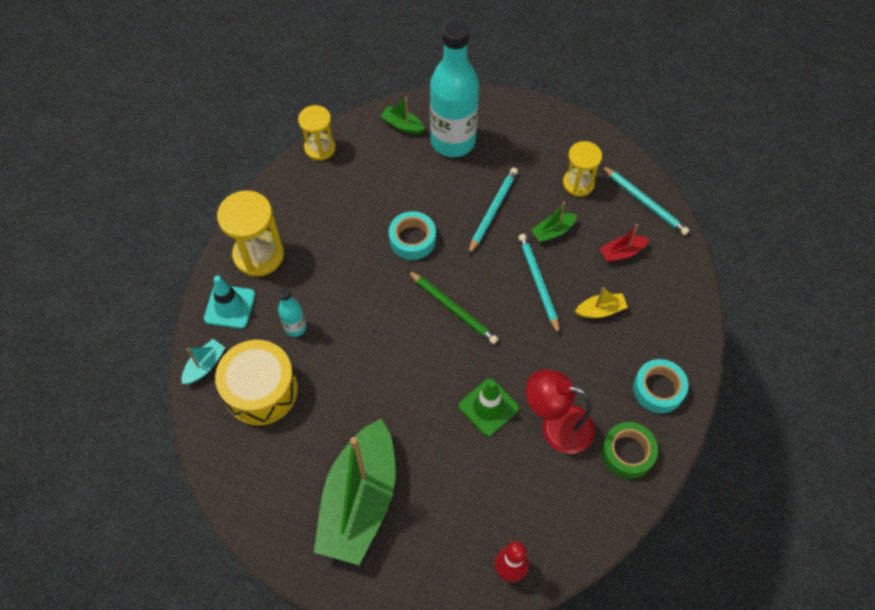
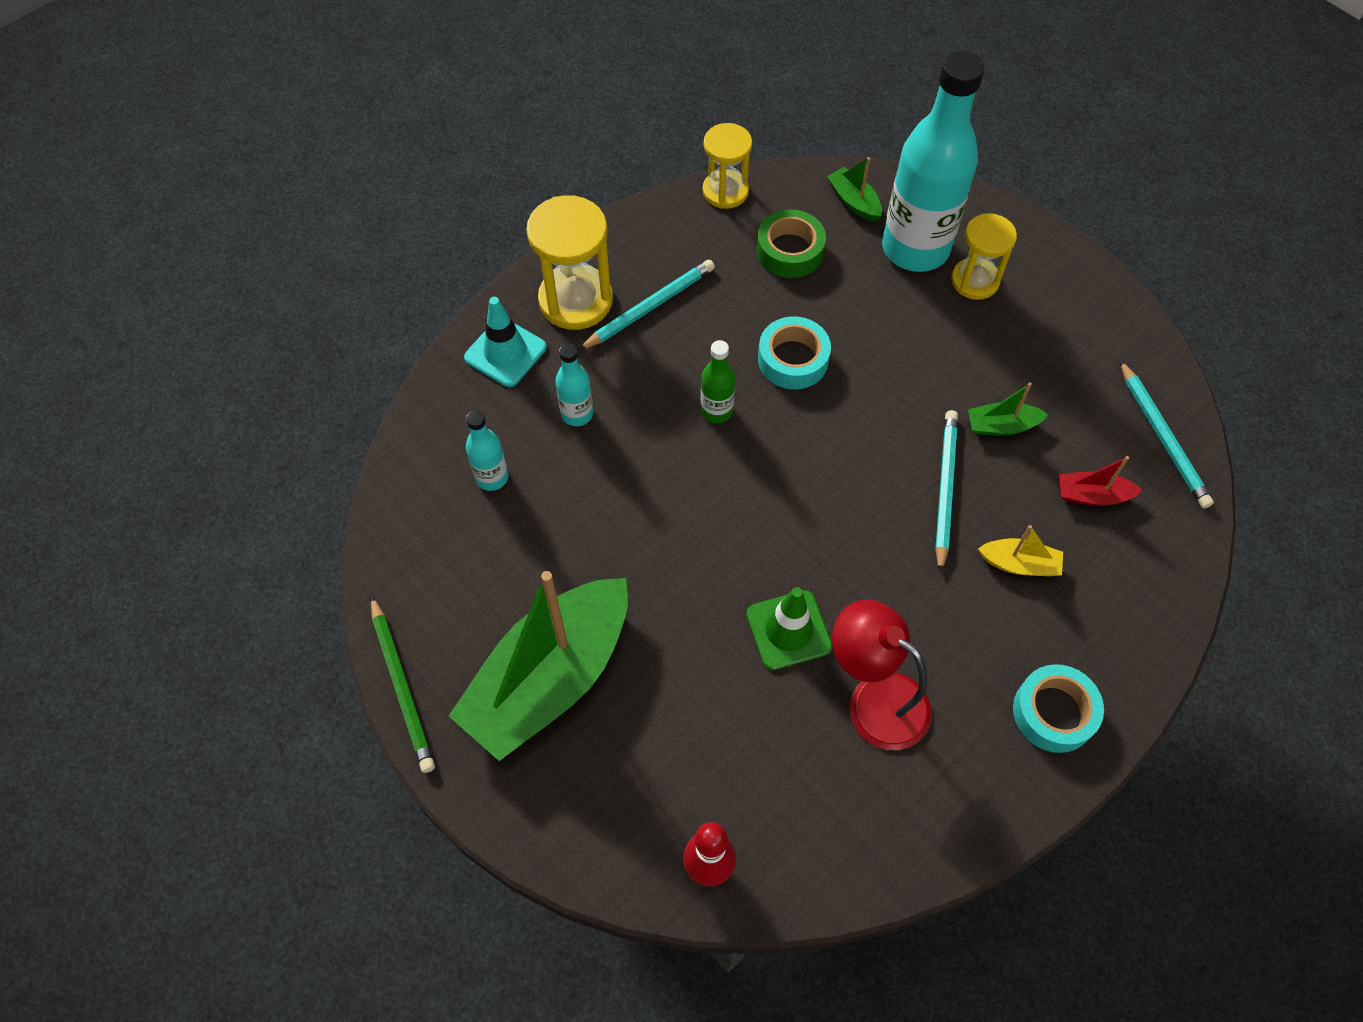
camera: 25 degrees right, 0 degrees up
(205, 366) = (437, 415): turquoise boat -> none
(261, 390) = (492, 477): yellow drum -> turquoise bottle
(381, 290) = (716, 411): none -> green bottle
(452, 308) = (804, 475): green pencil -> green pencil (402, 686)
(492, 211) = (926, 364): turquoise pencil -> turquoise pencil (649, 307)
(578, 183) = (1073, 373): yellow hourglass -> yellow hourglass (975, 281)
(627, 453) = (962, 783): green tape -> green tape (790, 251)

